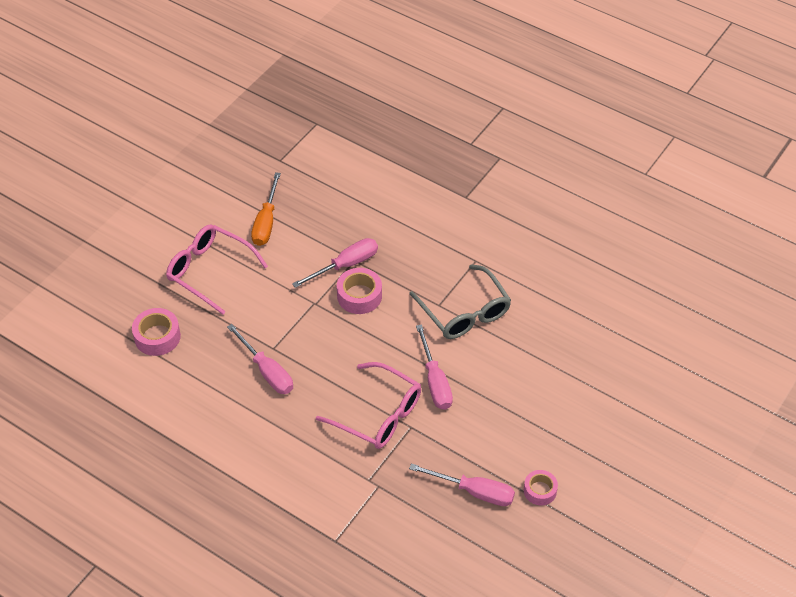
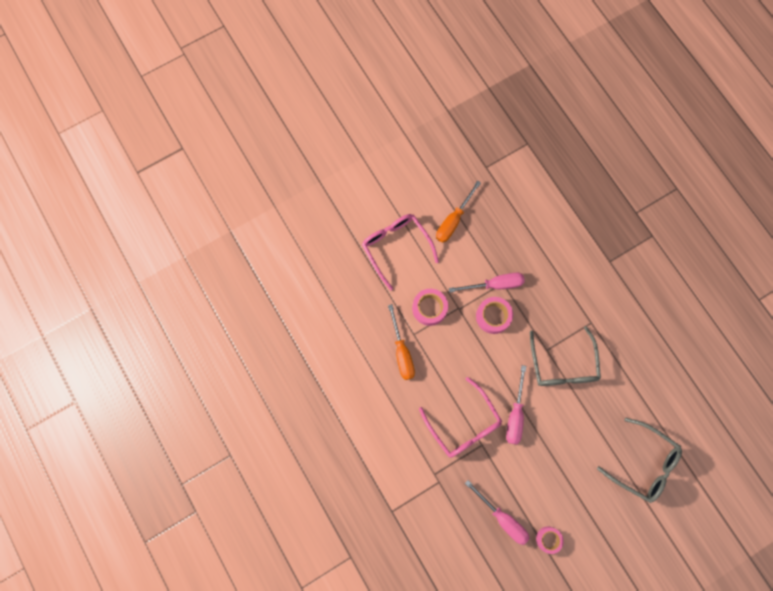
camera: 25 degrees right, 25 degrees up
(157, 337) = (338, 288): pink tape -> pink tape (429, 308)
(267, 371) = (401, 352): pink screwdriver -> orange screwdriver
(607, 371) = (643, 463): none -> grey glasses

